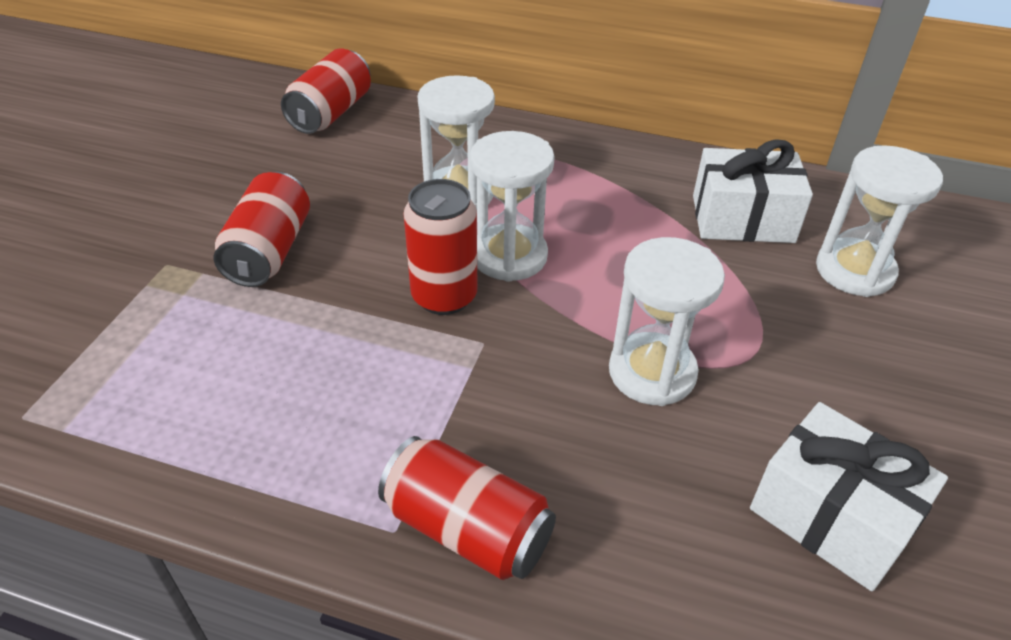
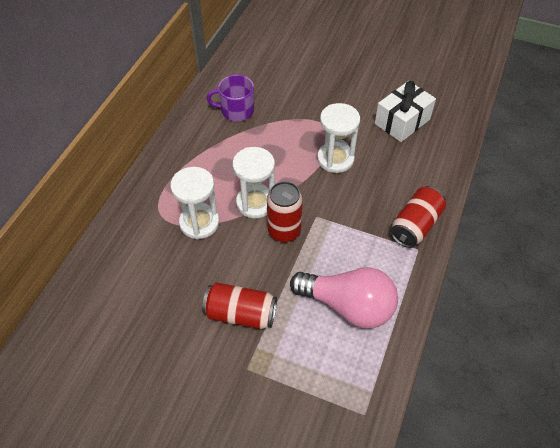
camera: 85 degrees left, 10 degrees up
(258, 393) = (348, 306): none -> pink light bulb
(331, 113) = (93, 293): red can -> none
(742, 219) = (236, 110): white gift -> purple mug
(854, 271) = (276, 82): white hourglass -> none

